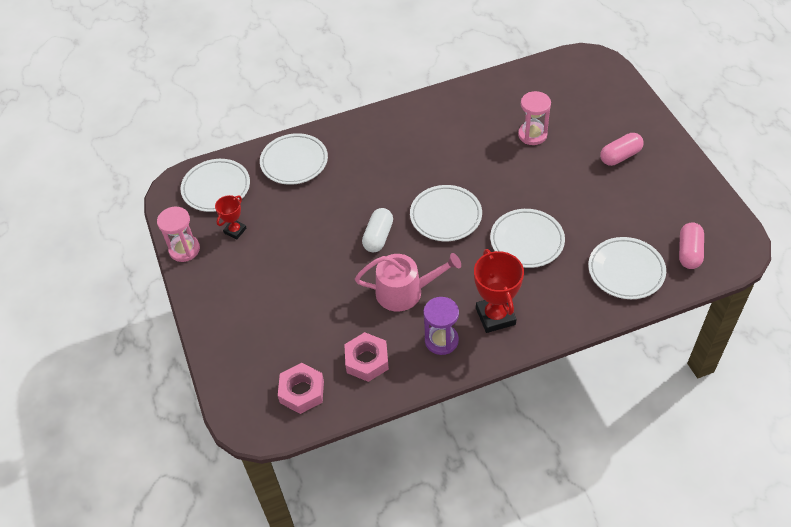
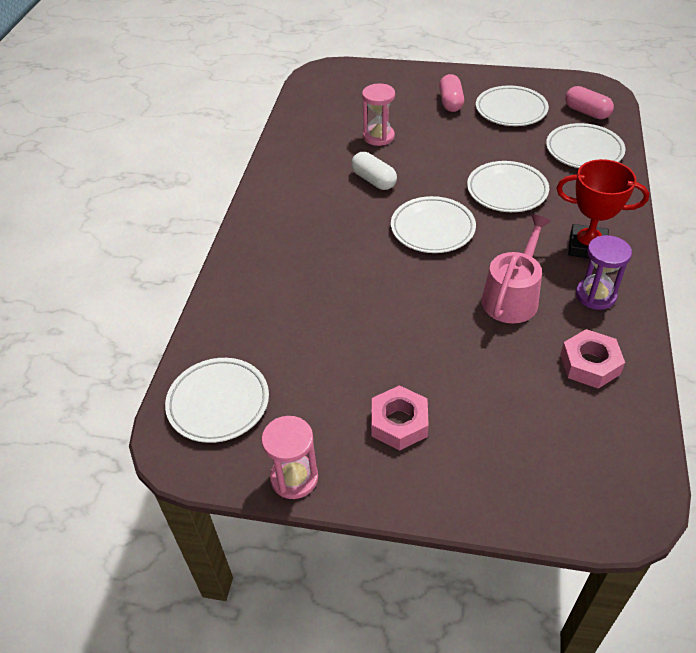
camera: 60 degrees left, 5 degrees down
(235, 231) = (307, 410): red trophy -> none
(294, 162) = (247, 313): white plate -> white plate (511, 110)
(302, 391) = (605, 440): pink nut -> pink nut (399, 423)
(378, 237) = (420, 288): white capsule -> white capsule (374, 180)

